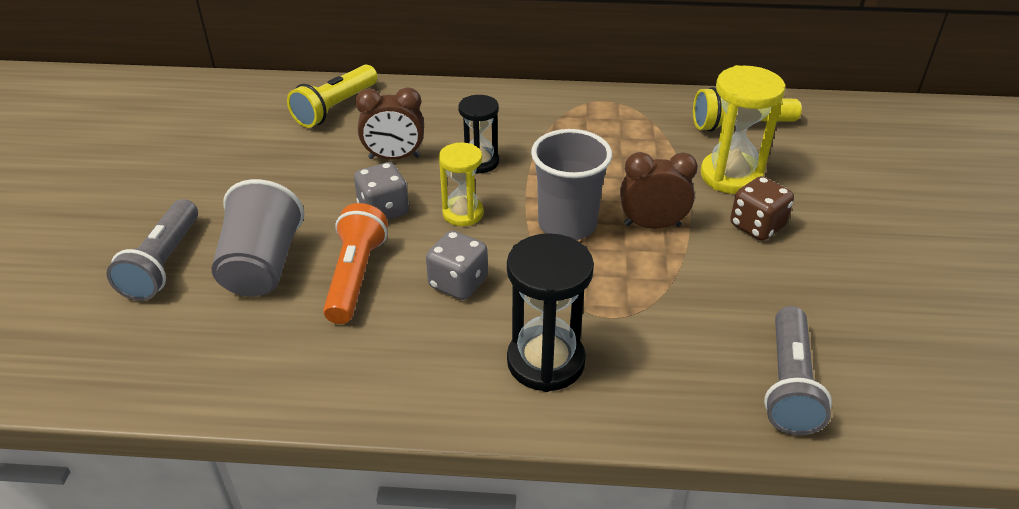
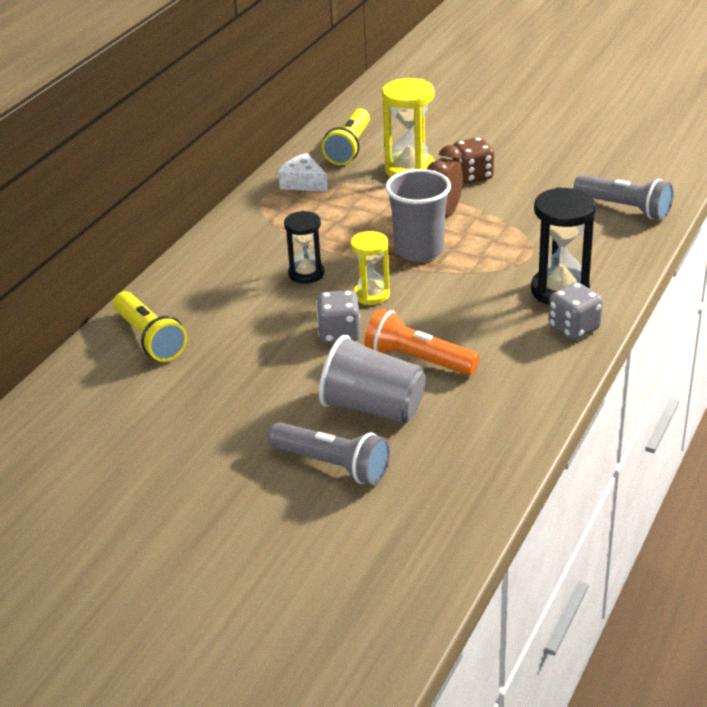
camera: 65 degrees left, 5 degrees down
(394, 157) = (264, 316): brown clock -> none
(458, 283) = (456, 312): grey dice -> grey dice (574, 328)
(646, 116) = (303, 183): none -> white cheese

